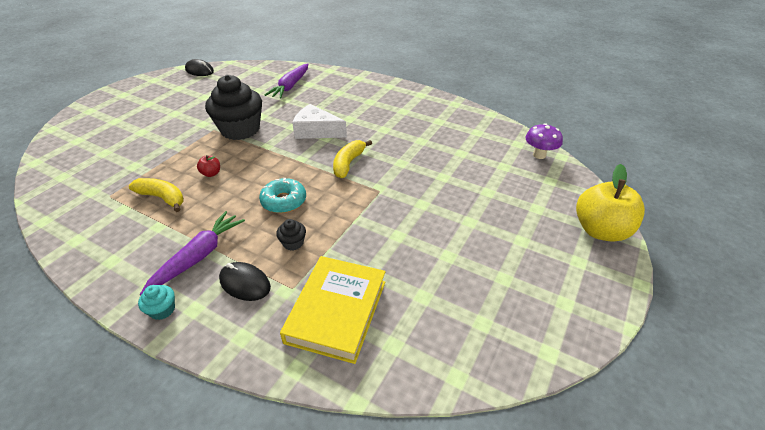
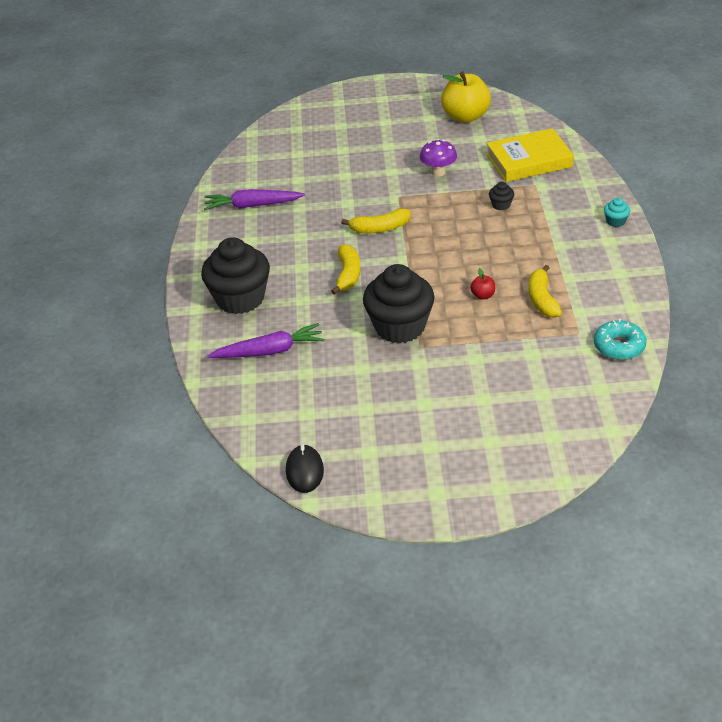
camera: 120 degrees left, 0 degrees up
(198, 257) = (565, 237): purple carrot -> purple carrot (252, 205)
(245, 283) = (557, 204): black mouse -> none
(284, 201) = (466, 234): turquoise donut -> turquoise donut (619, 346)
(316, 131) = (348, 275): white cheese -> yellow banana
(348, 91) = (240, 298): none -> black cupcake
(539, 155) = (261, 143): purple mushroom -> purple mushroom (438, 172)
(600, 230) = (339, 98): yellow apple -> yellow apple (465, 116)

